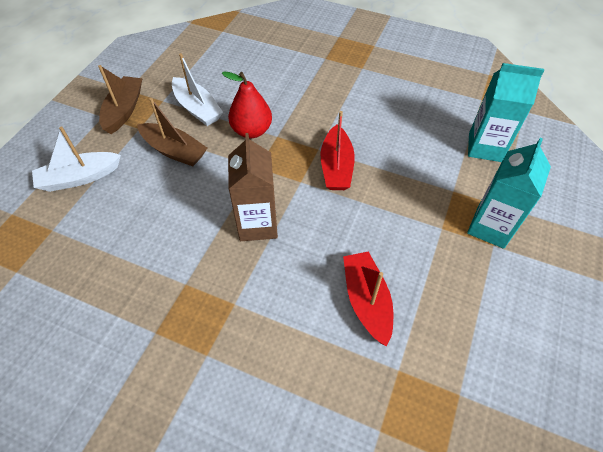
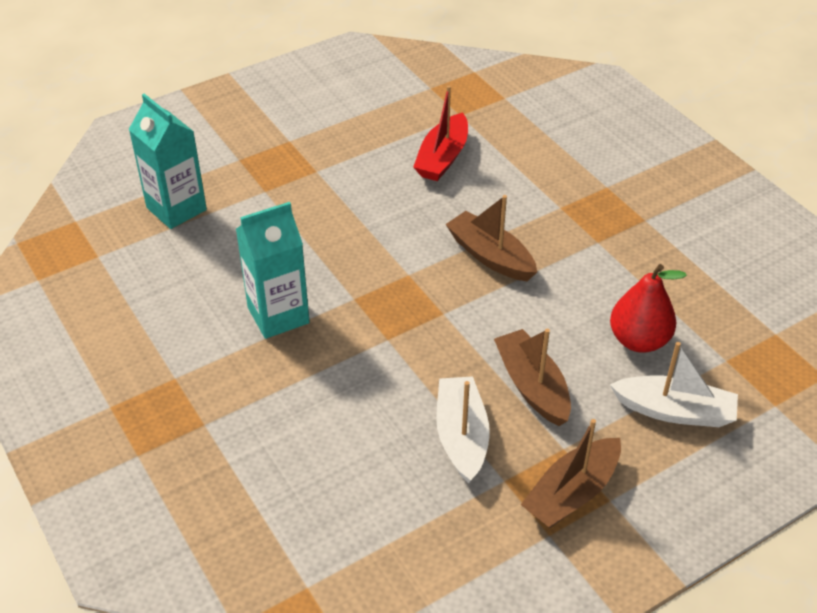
camera: 145 degrees left, 10 degrees down
(252, 131) = (413, 362): red pear -> red pear (638, 340)
(257, 224) = (490, 256): brown carton -> brown boat
(336, 167) = (354, 269): red boat -> none
(490, 227) = (273, 151): turquoise carton -> turquoise carton (278, 315)

